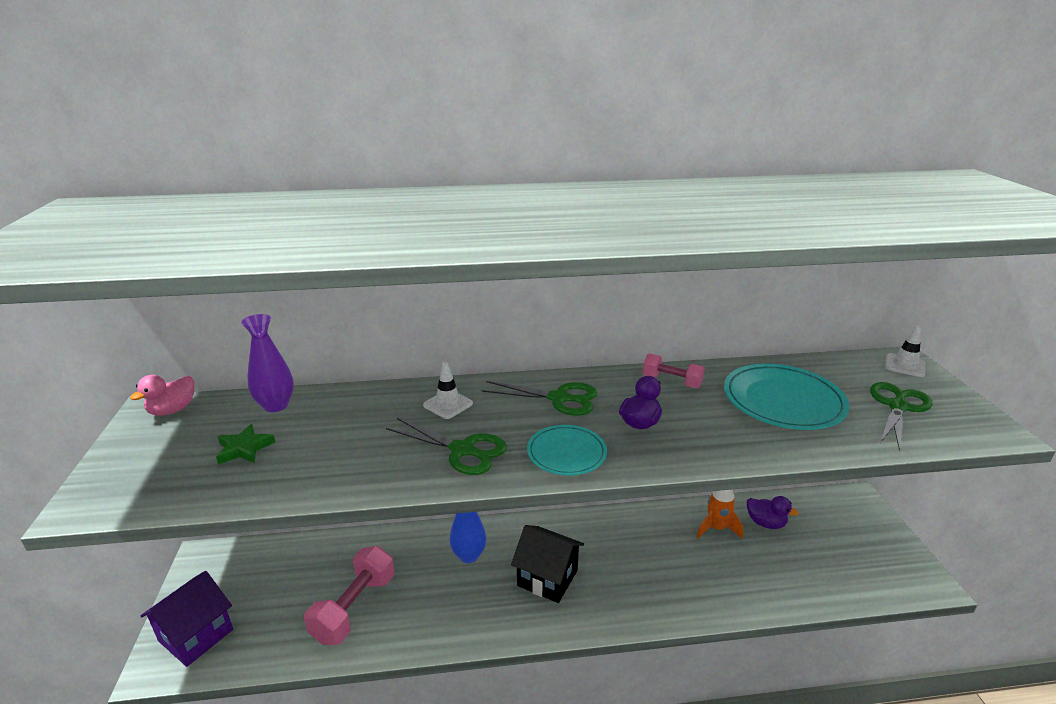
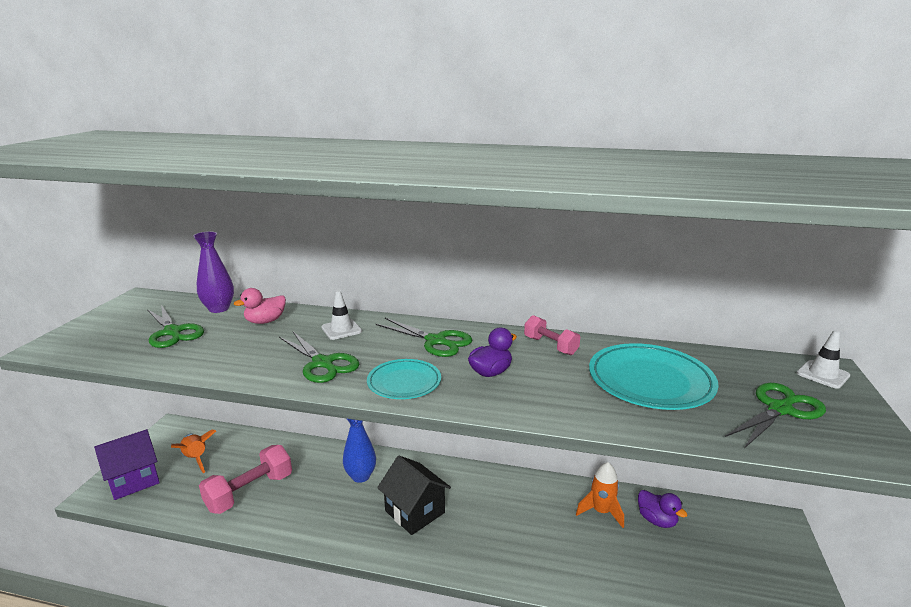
camera: 20 degrees right, 5 degrees down
(172, 410) = (151, 300): pink duck -> pink duck (265, 321)
(244, 448) = (173, 332): green star -> green scissors
(261, 587) = (196, 458): none -> orange rocket

